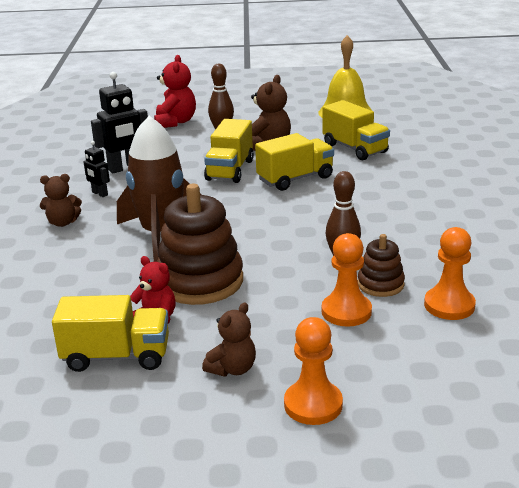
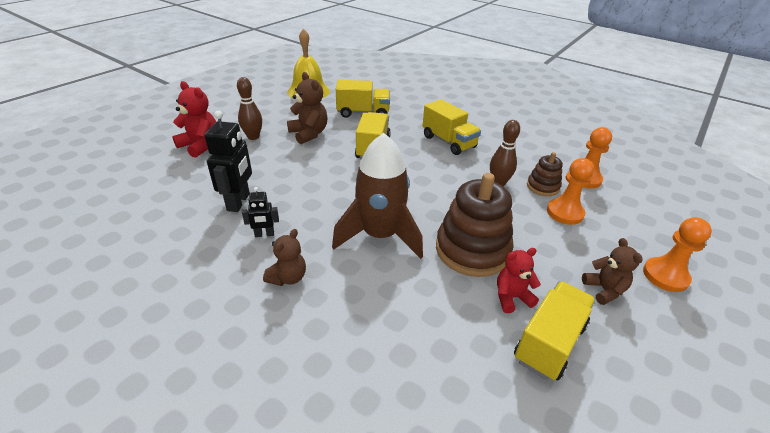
camera: 55 degrees left, 10 degrees up
(230, 170) = (321, 163): yellow truck -> yellow truck (448, 142)

